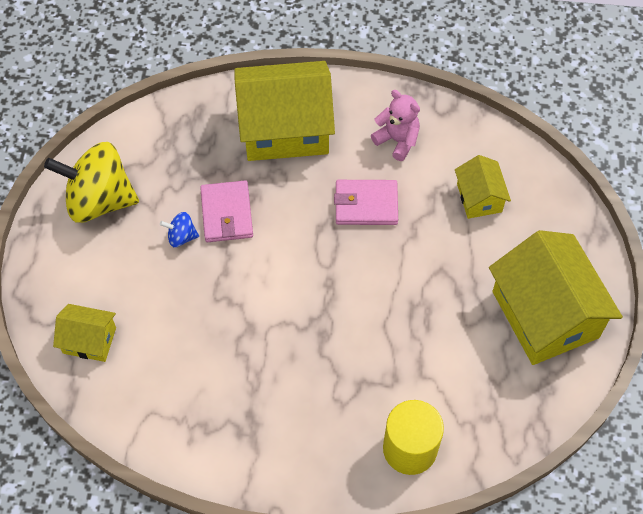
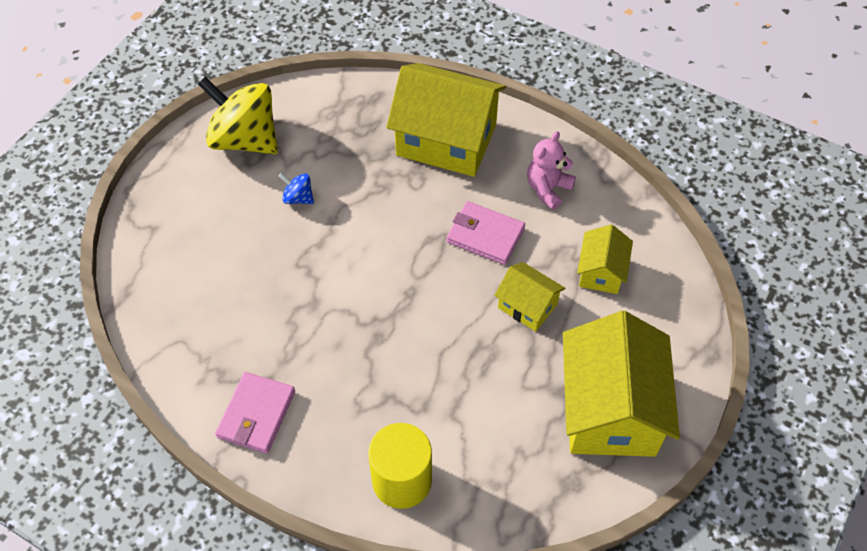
camera: 25 degrees right, 5 degrees down
(89, 340) = (165, 255): yellow house -> yellow house (527, 306)
(226, 213) = (350, 193): pink wallet -> pink wallet (256, 414)
(397, 140) = (548, 189): pink teddy bear -> pink teddy bear turned 120 degrees counterclockwise

